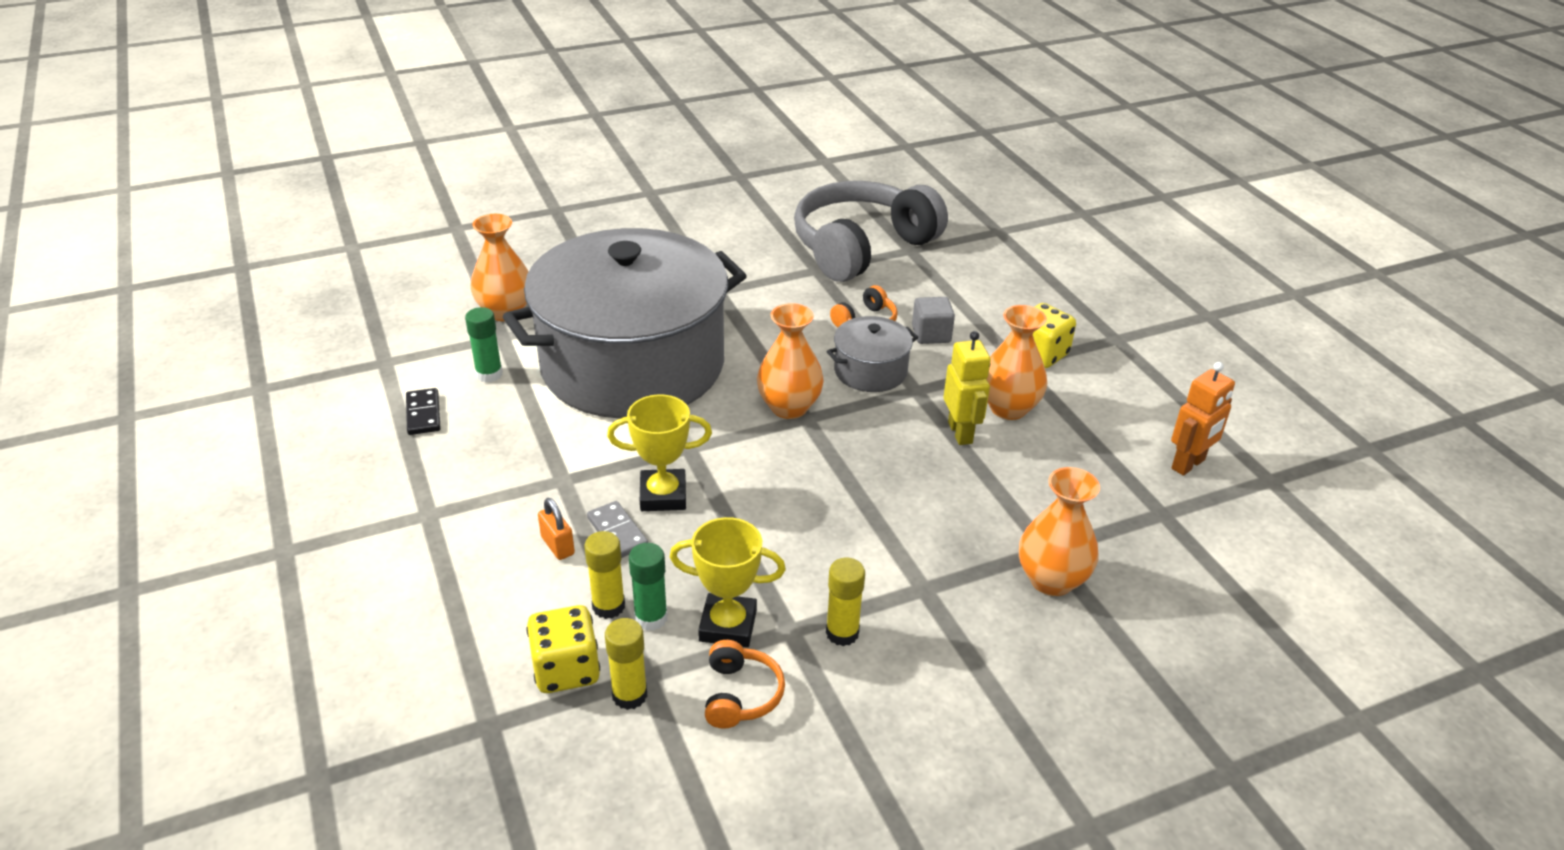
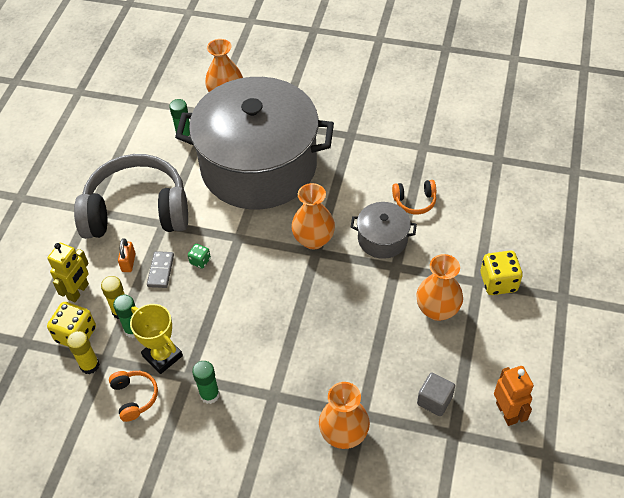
camera: 40 degrees right, 15 degrees up
(423, 414) = (135, 146): black domino -> none
(663, 495) = (200, 261): yellow trophy -> green dice
(740, 695) = (134, 397): orange headphones -> orange headphones turned 60 degrees counterclockwise
(842, 633) = (209, 395): yellow glue stick -> green glue stick
(861, 247) = (468, 142): grey headphones -> grey headphones (137, 211)
(931, 334) = (445, 231): grey cube -> grey cube (434, 400)
(960, 433) = (391, 310): yellow robot -> yellow robot (78, 292)
(1188, 464) = (507, 412): orange robot -> orange robot turned 105 degrees counterclockwise

